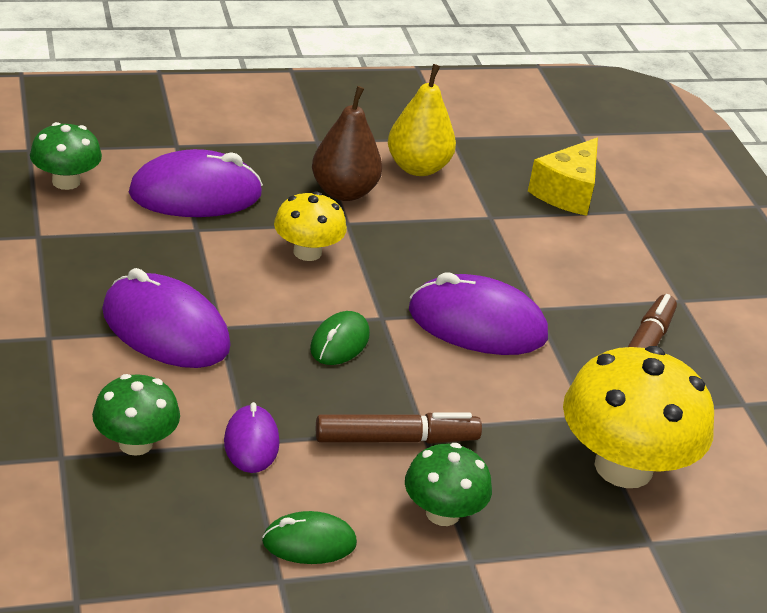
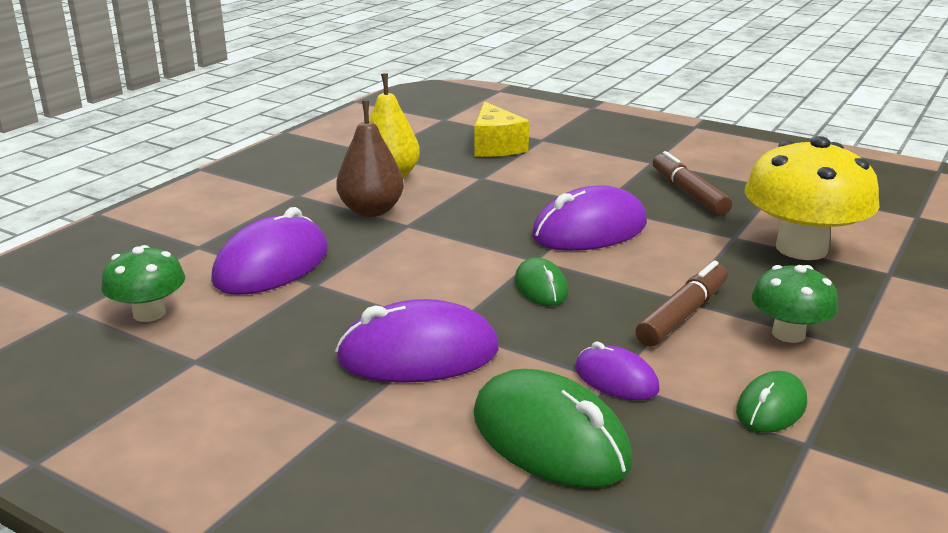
camera: 40 degrees left, 10 degrees down
(135, 443) = (550, 438): green mushroom -> green mouse
(307, 252) = (417, 253): yellow mushroom -> none

